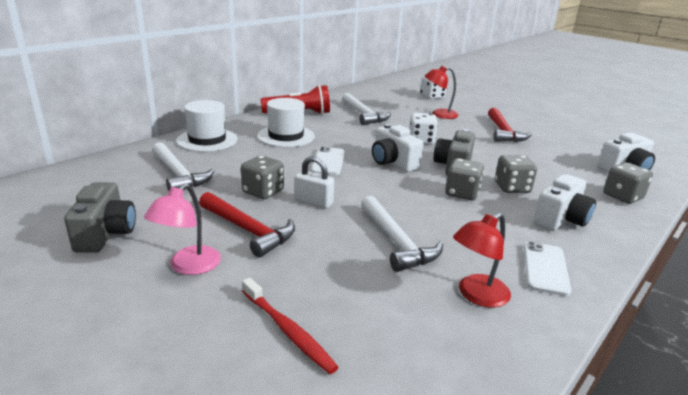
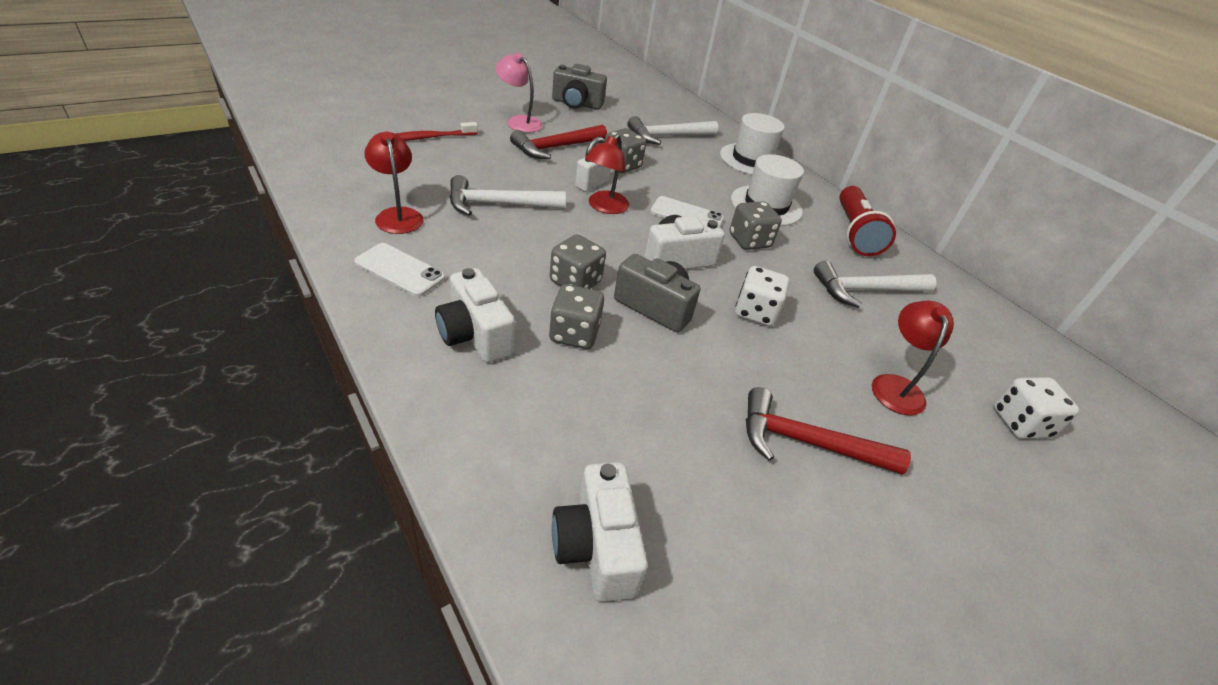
camera: 100 degrees right, 15 degrees up
(349, 193) = (604, 207): none -> red lamp
(622, 197) = (498, 454): grey dice -> grey dice (749, 241)

